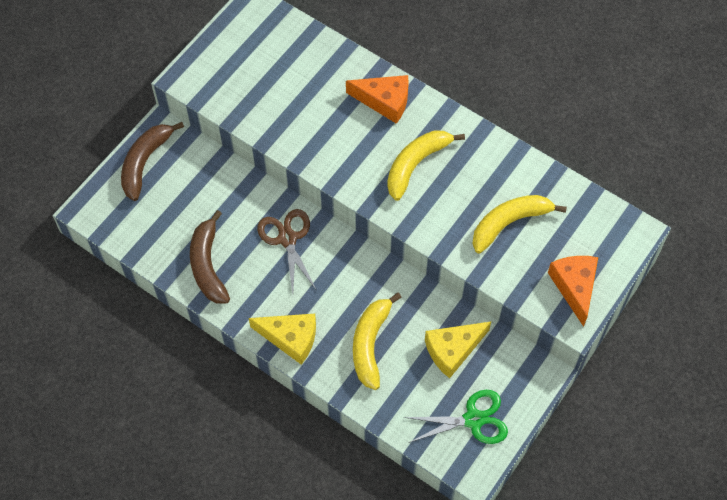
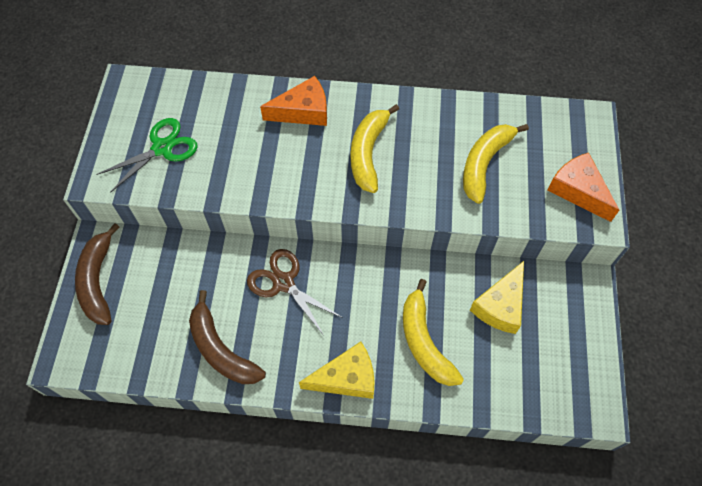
camera: 30 degrees left, 0 degrees up
(473, 419) = (562, 361): green scissors -> green scissors (162, 148)

